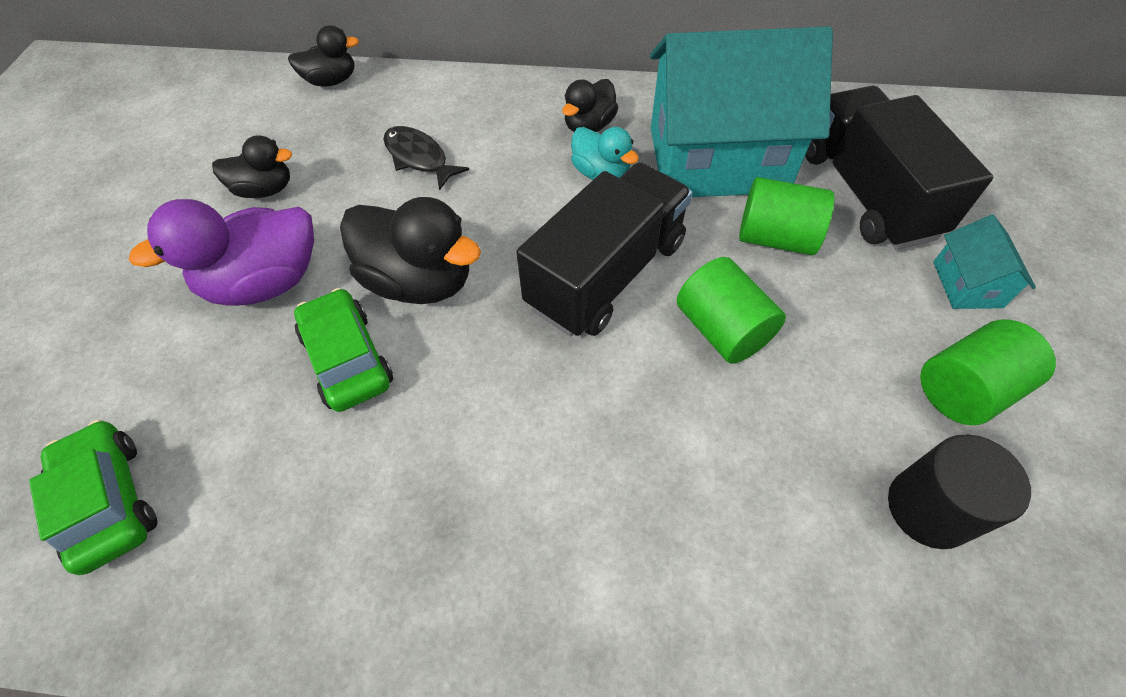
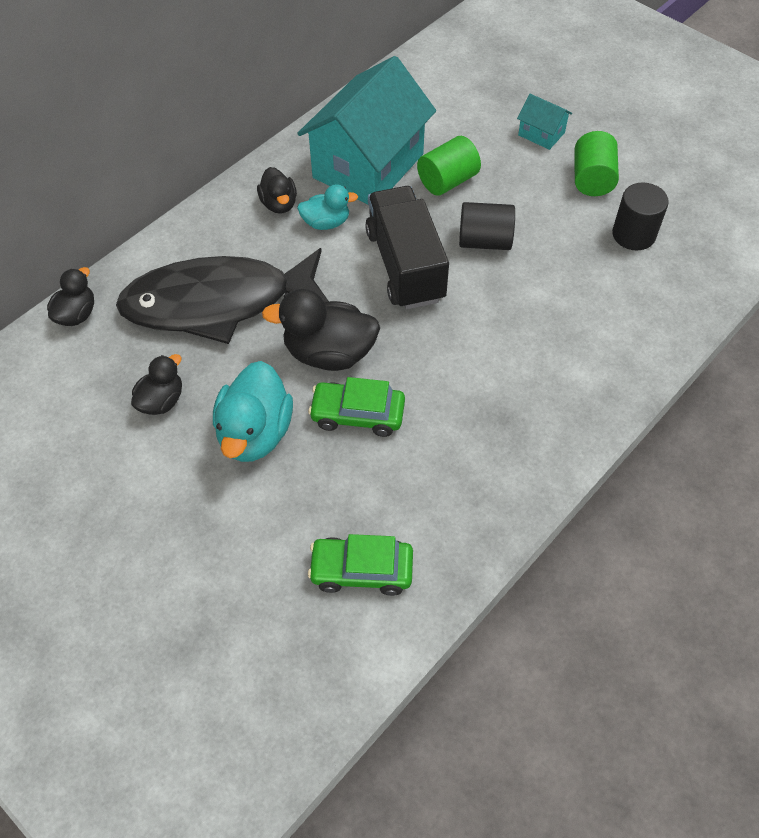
camera: 55 degrees left, 0 degrees up
(266, 283) = (255, 433): purple duck -> turquoise duck
(419, 158) = (218, 303): black fish -> black fish, size x2.47
(419, 281) = (329, 353): black duck -> black duck turned 150 degrees counterclockwise
(722, 329) = (484, 241): green cylinder -> black cylinder
(867, 194) = (454, 125): black truck -> none

